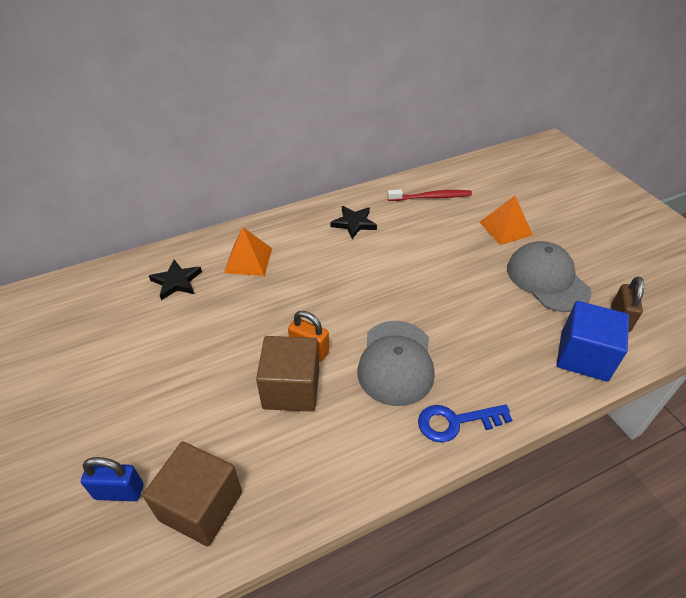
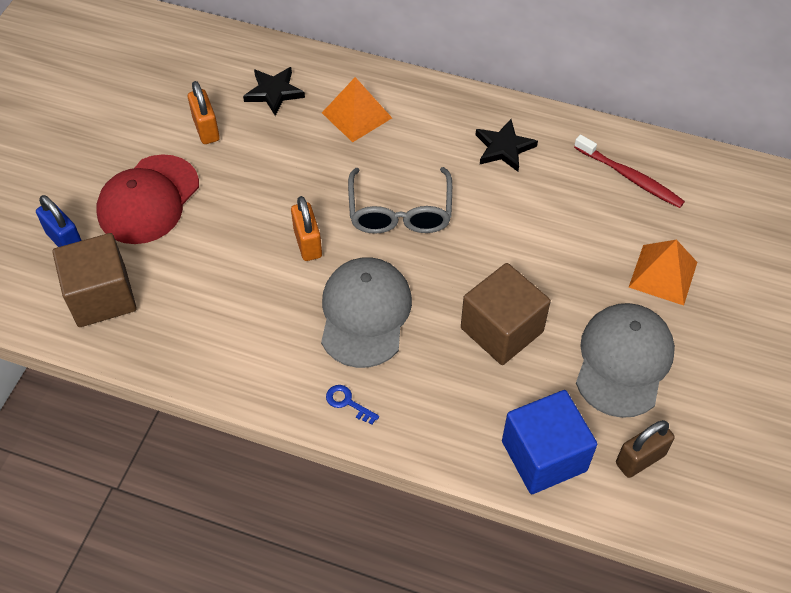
camera: 45 degrees right, 10 degrees up
(152, 333) = (206, 129): none -> orange padlock
(159, 408) = (148, 199): none -> red cap
(291, 388) = (256, 264): brown cube -> brown cube (501, 330)
(342, 292) = (400, 212): none -> grey glasses
(396, 362) = (365, 314): grey cap -> grey cap turned 135 degrees clockwise
(455, 422) = (347, 403): blue key -> blue key, size x0.54

